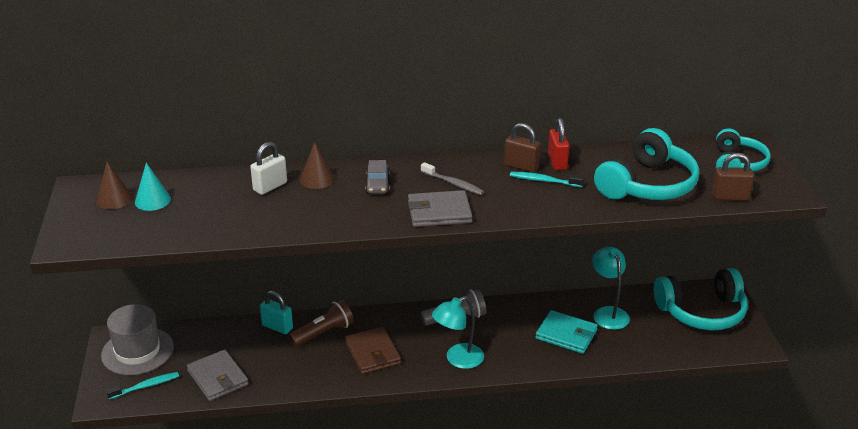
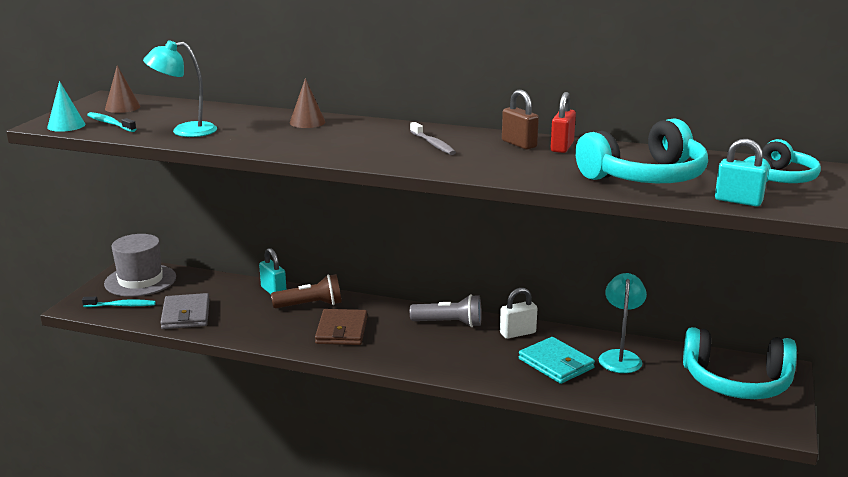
camera: 25 degrees right, 10 degrees down
(152, 200) = (151, 113): turquoise cone -> turquoise cone (66, 125)
(270, 186) = (260, 120): white padlock -> white padlock (517, 333)
(377, 184) = (358, 133): grey car -> none
(439, 212) = (393, 159): grey wallet -> none
(458, 359) = (421, 356): turquoise lamp -> turquoise lamp (185, 131)
(544, 181) = (530, 156): turquoise toothbrush -> turquoise toothbrush (110, 123)
(730, 197) = (738, 201): brown padlock -> turquoise padlock

